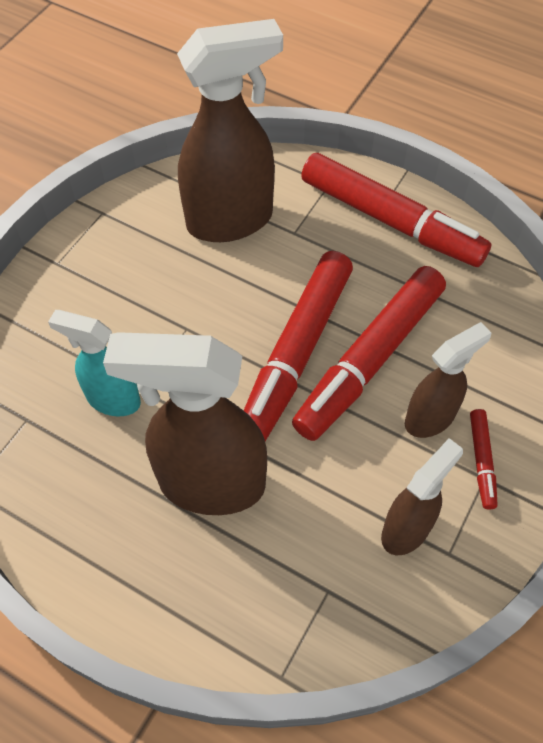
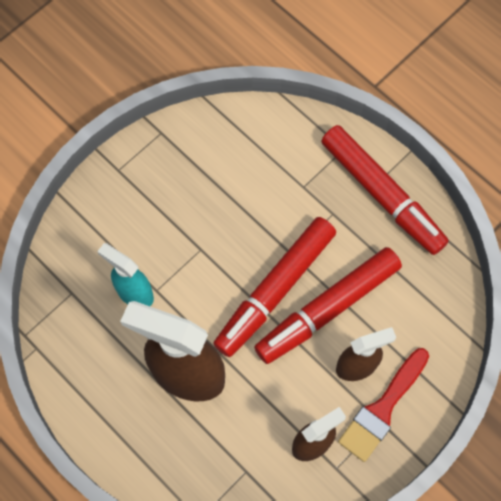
camera: 15 degrees right, 10 degrees up
(231, 220) = (257, 164): brown spray bottle -> none
(481, 461) = (382, 408): red marker -> red brush

